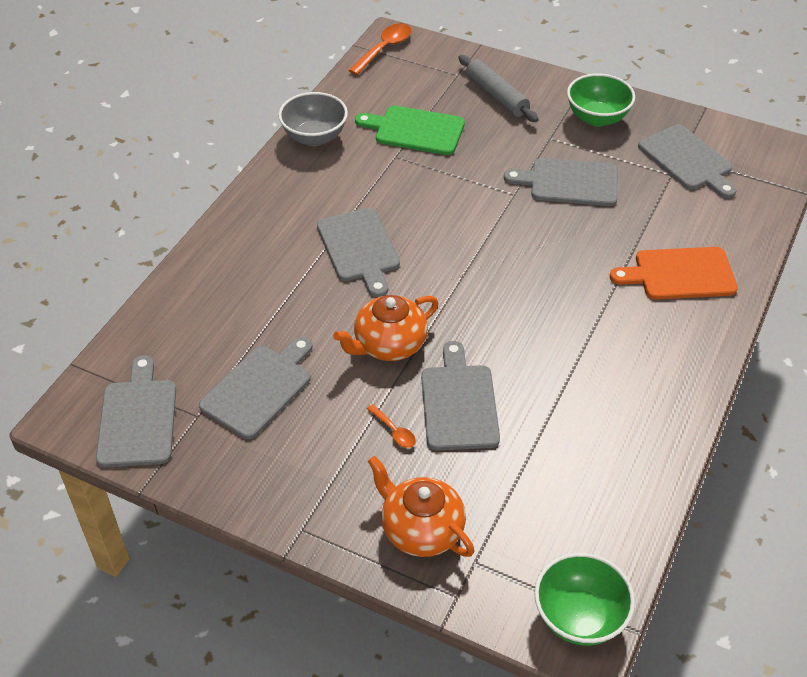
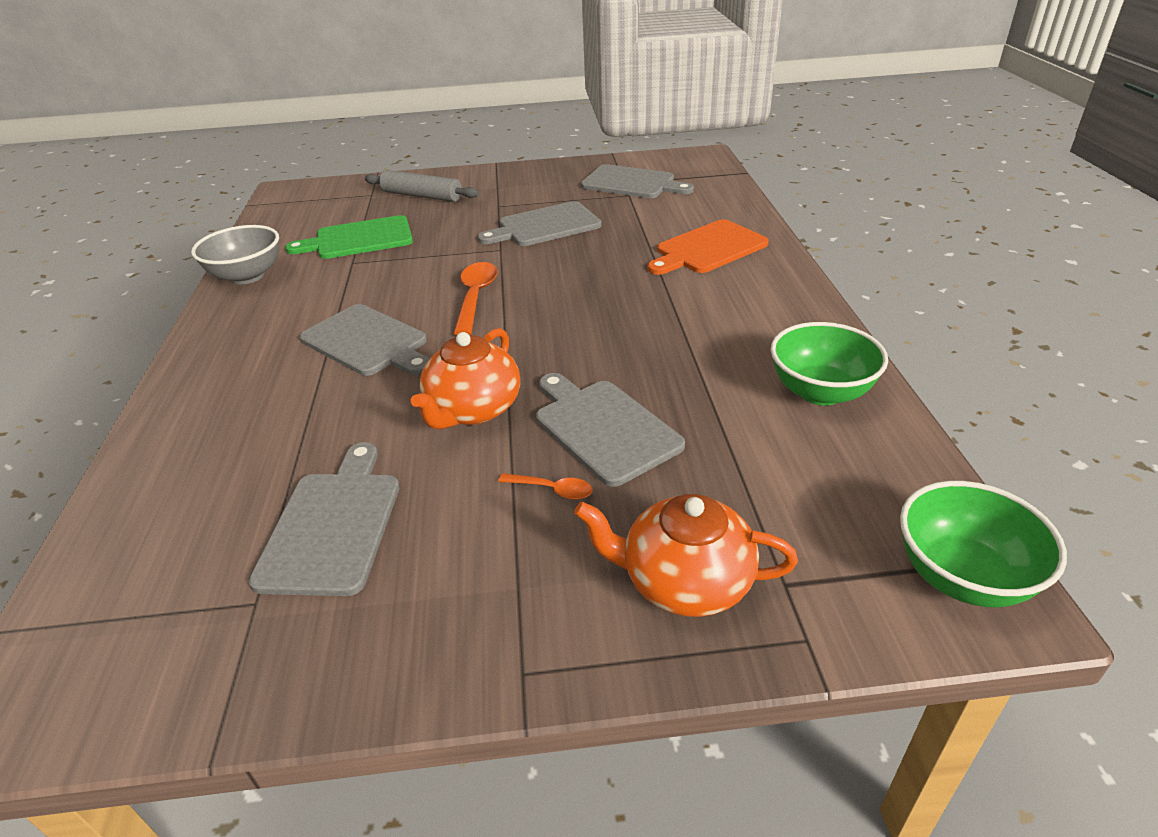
camera: 30 degrees left, 10 degrees down
(138, 418) = (151, 653): grey cutting board -> none
(384, 49) = (281, 199): orange spoon -> orange spoon (475, 297)
(597, 118) = (528, 183): green bowl -> green bowl (820, 392)

